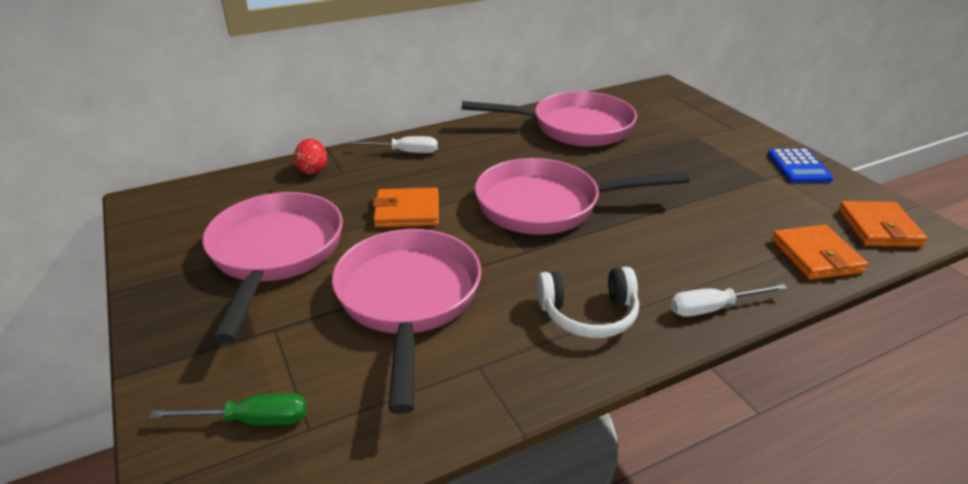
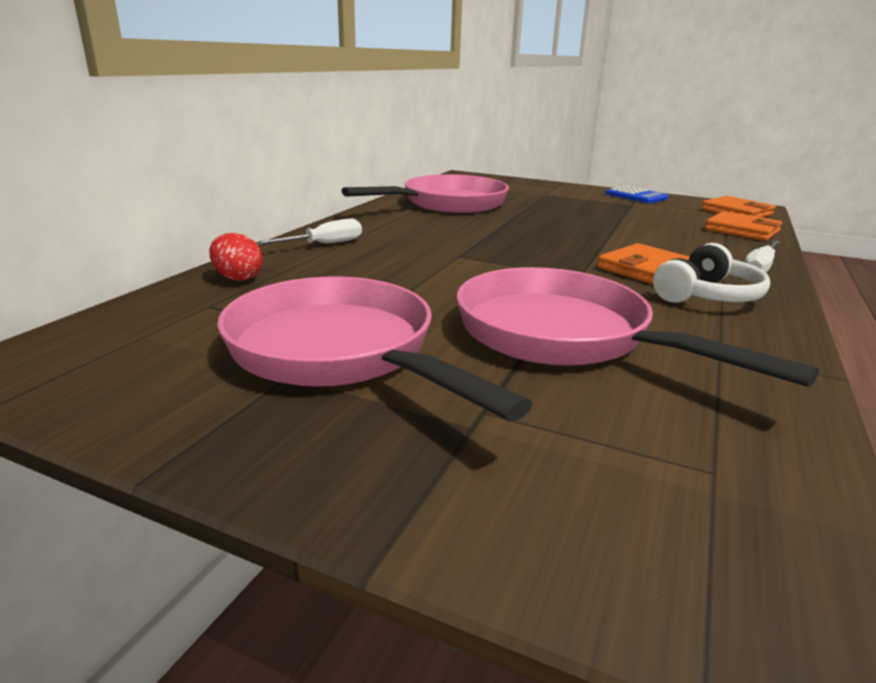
camera: 40 degrees left, 10 degrees down
(252, 420) = (648, 500): green screwdriver -> none
(407, 211) = (419, 280): orange wallet -> orange wallet (644, 269)
(547, 205) = (531, 247): pink pan -> none

